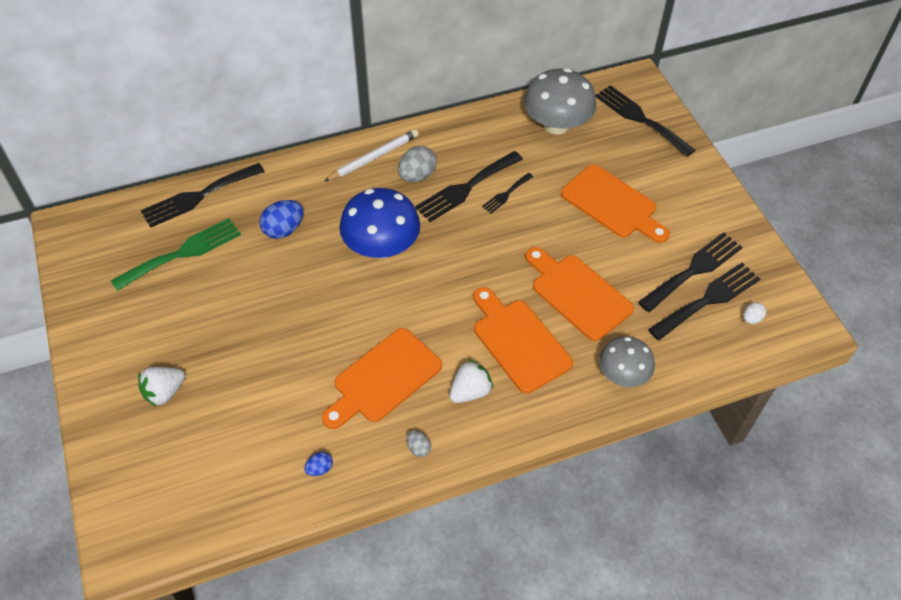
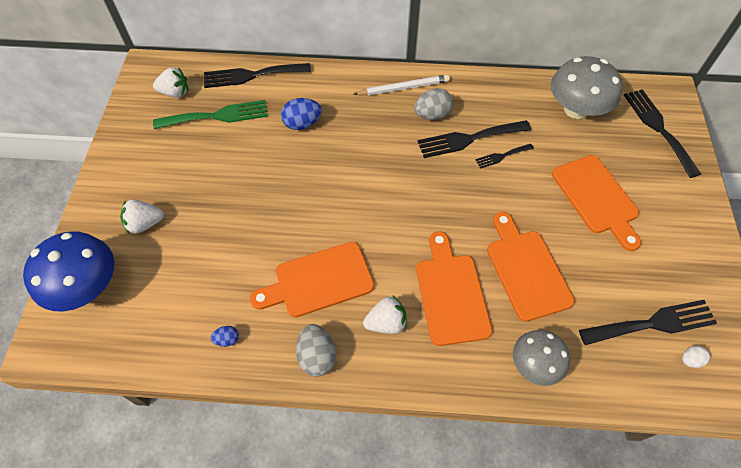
camera: 25 degrees right, 5 degrees up
(118, 244) = (175, 93): none -> white strawberry
(381, 247) = (373, 165): blue mushroom -> blue mushroom (87, 286)
(418, 448) = (317, 356): grey egg -> grey egg, size x1.86
(693, 270) = (650, 289): black fork -> none

